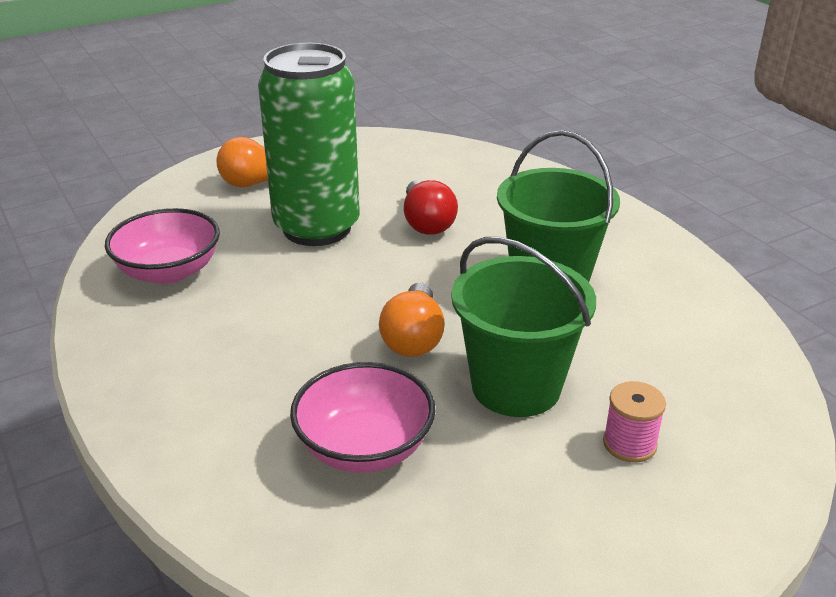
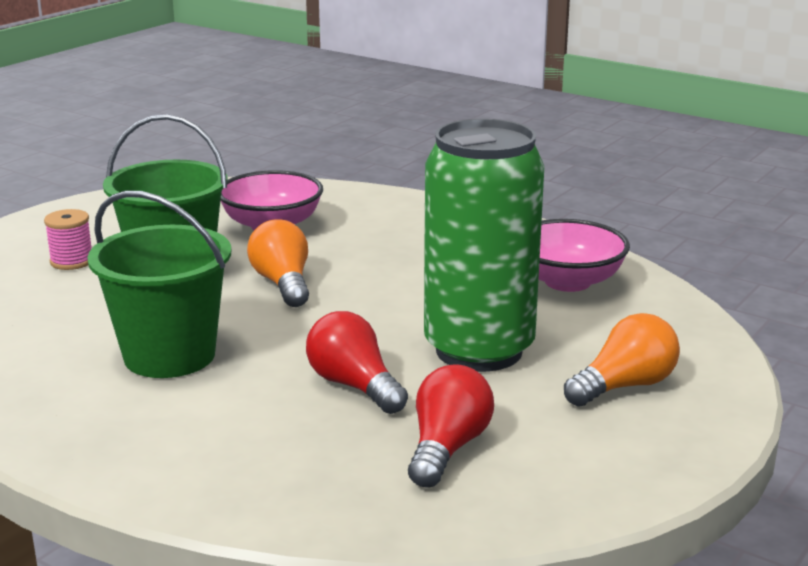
camera: 155 degrees right, 10 degrees down
(403, 175) = (447, 448): none -> red light bulb

